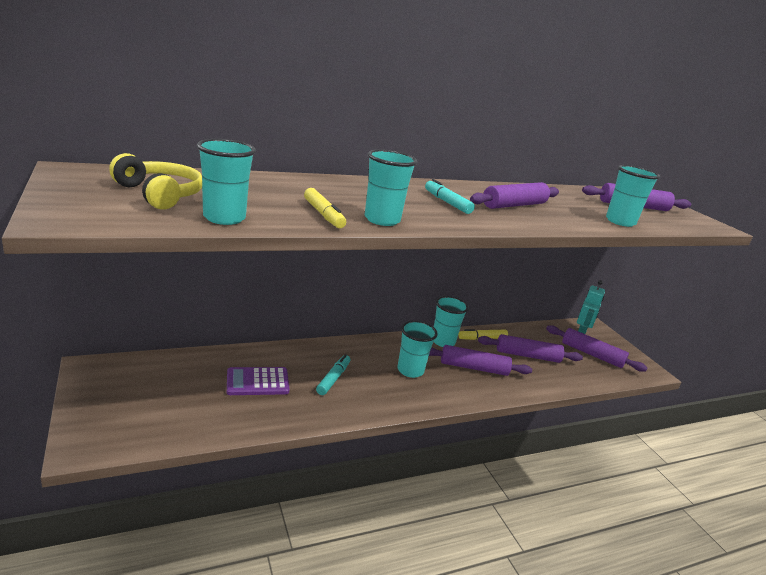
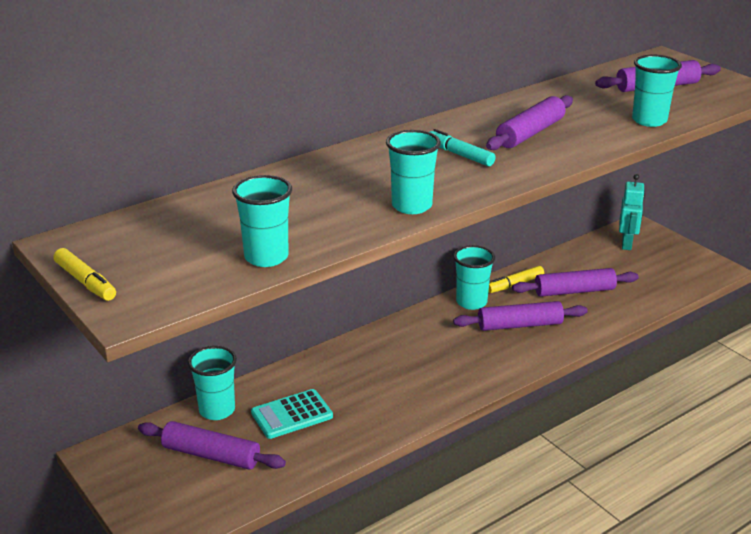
camera: 10 degrees left, 5 degrees up
(160, 194) = (178, 247): yellow headphones -> none
(257, 382) = (292, 415): purple calculator -> turquoise calculator
(323, 215) = (352, 219): yellow marker -> yellow marker (86, 282)
(333, 378) = (371, 386): turquoise marker -> none
(410, 370) = (451, 350): turquoise cup -> turquoise cup (217, 410)
(591, 354) = (646, 267): purple rolling pin -> purple rolling pin (211, 455)

